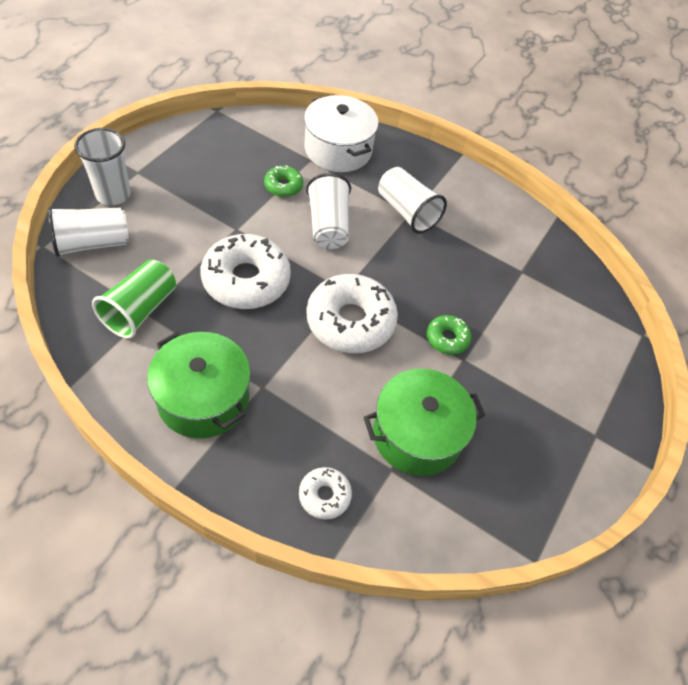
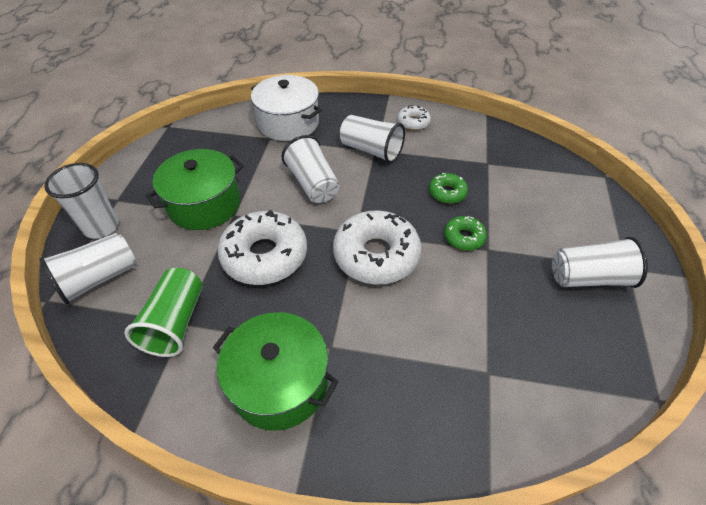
camera: 15 degrees left, 5 degrees down
(283, 186) = (257, 166): green donut -> green donut (447, 193)
(324, 496) = (445, 427): white donut -> white donut (413, 122)
(417, 434) = (490, 330): green pot -> green pot (204, 204)
(548, 428) = (589, 278): none -> white cup

